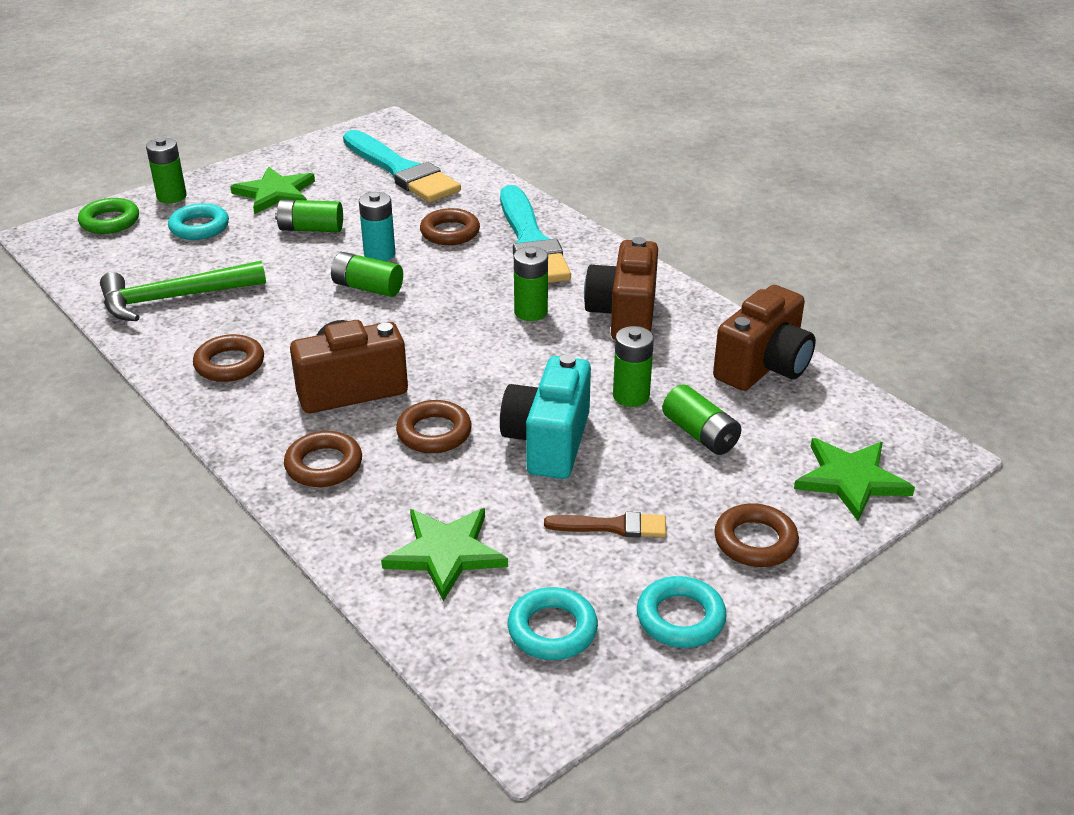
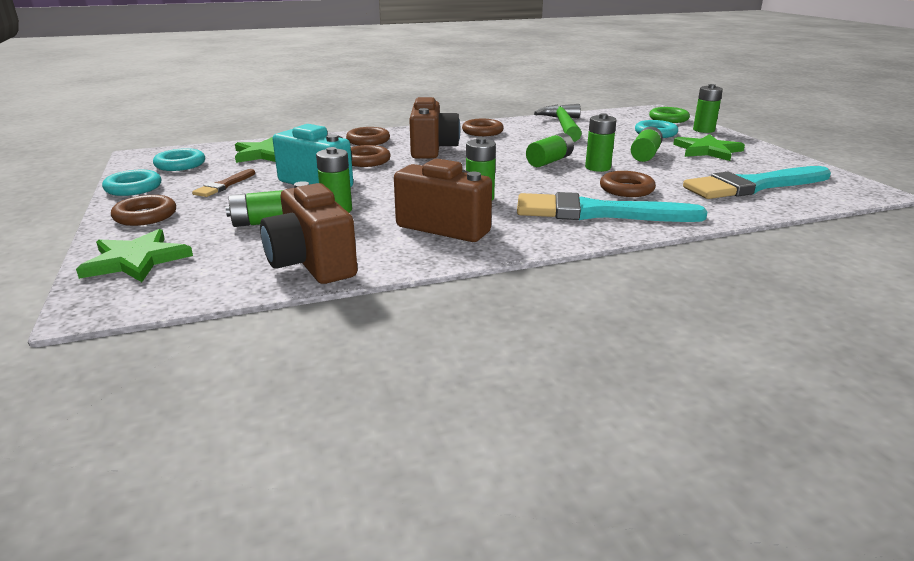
camera: 110 degrees right, 10 degrees down
(379, 254) = (597, 168): turquoise battery -> green battery

